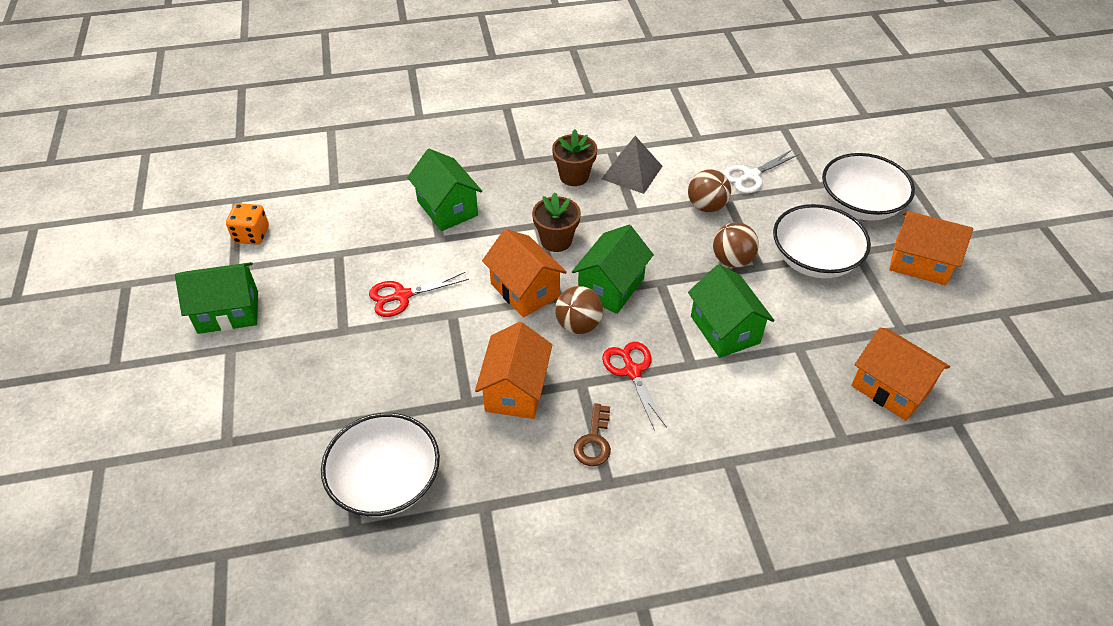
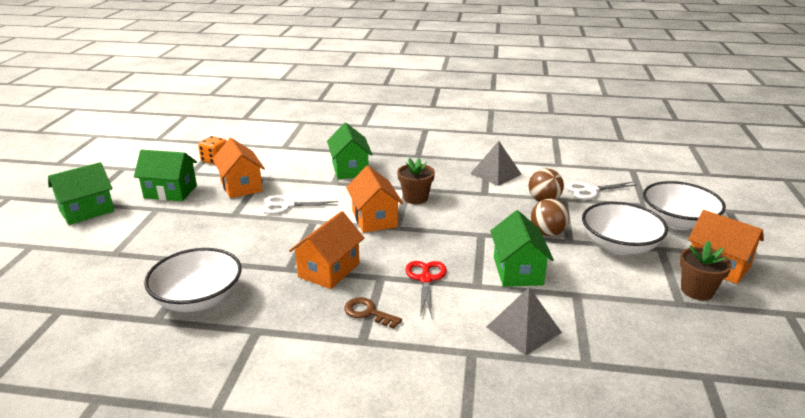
camera: 20 degrees right, 20 degrees down
(402, 296) = (286, 205): red scissors -> white scissors
(574, 176) = (451, 169): brown flower pot -> brown flower pot (697, 290)
(578, 325) = (401, 245): brown ball -> none
(594, 441) = (368, 313): brown key -> brown key turned 90 degrees clockwise
(611, 287) = (440, 229): green house -> green house (87, 211)
(766, 413) = (523, 329): none -> grey pyramid
(890, 388) = (650, 339): orange house -> orange house (241, 186)

